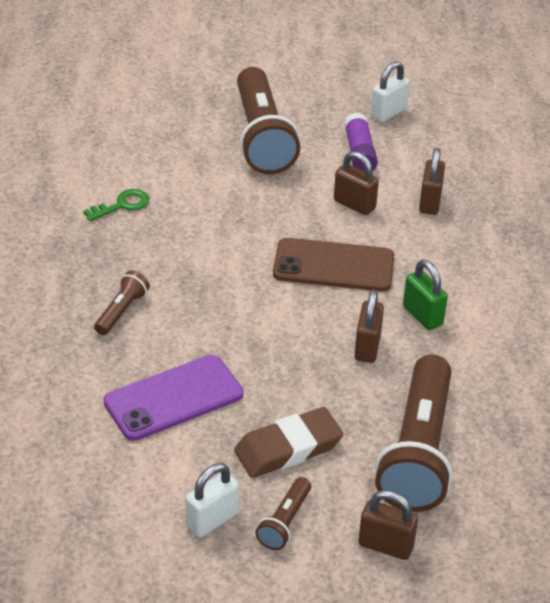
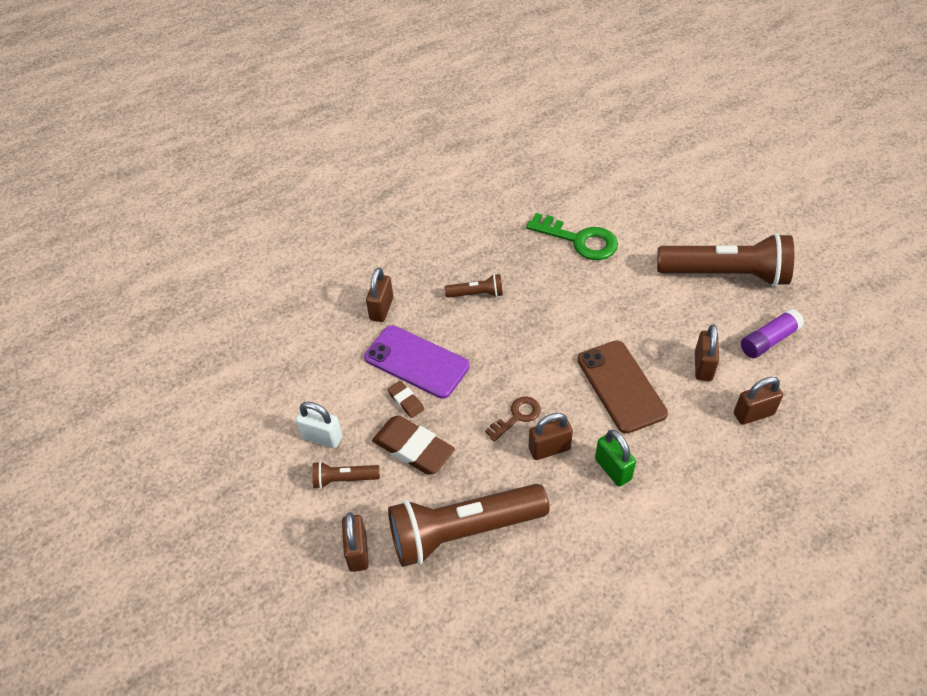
camera: 65 degrees right, 10 degrees up
(68, 396) = (381, 309): none -> brown padlock
(122, 205) = (579, 240): green key -> green key, size x1.71
(220, 429) = (406, 401): none -> brown eraser
(261, 137) = (726, 274): brown flashlight -> brown flashlight turned 135 degrees counterclockwise
(311, 352) = (517, 416): none -> brown key
(388, 113) = (839, 335): white padlock -> none
(422, 315) = (613, 469): green padlock -> green padlock turned 60 degrees counterclockwise

